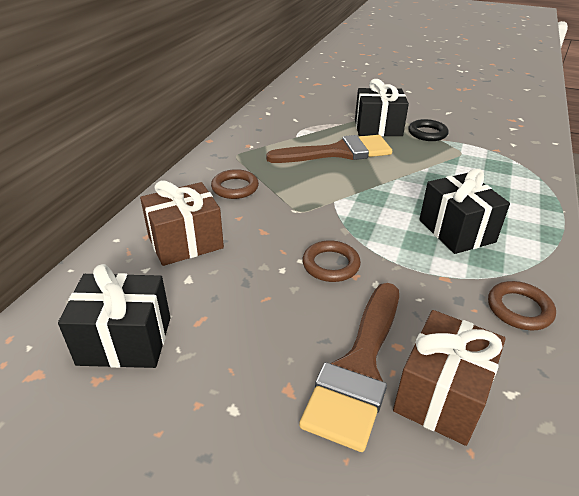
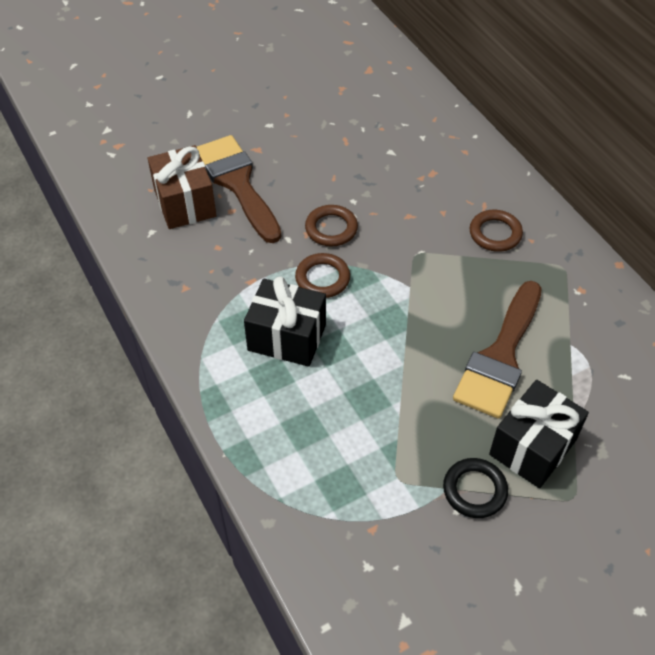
camera: 130 degrees right, 15 degrees up
(125, 341) = (360, 106): black gift -> none
(185, 242) = (436, 168): brown gift -> none
(519, 309) = (184, 294): brown ring -> brown ring (322, 278)

